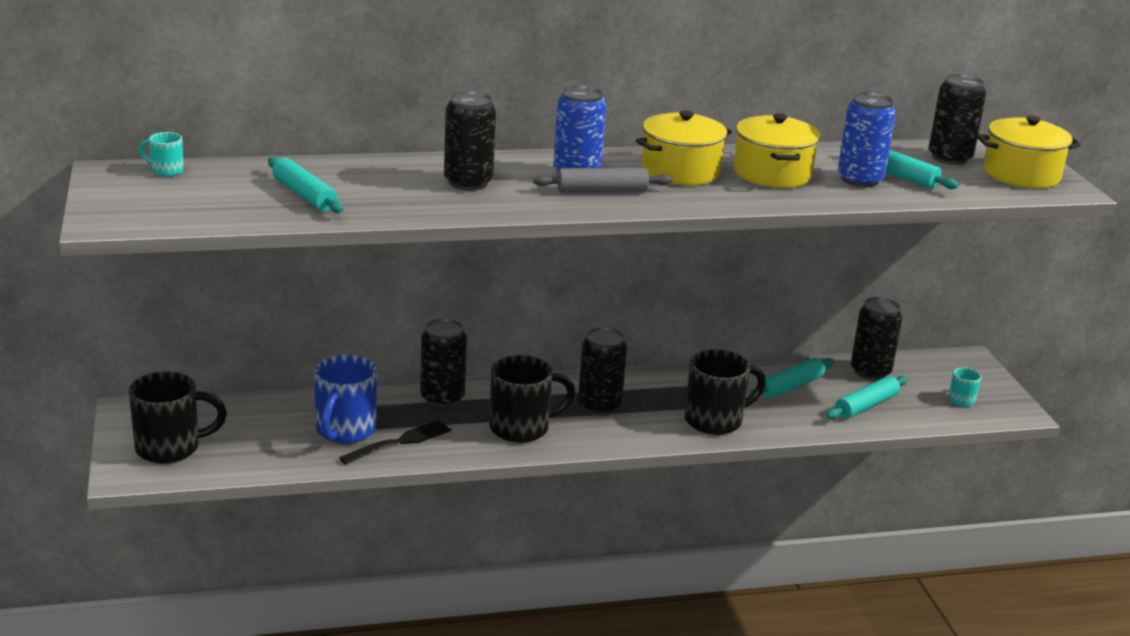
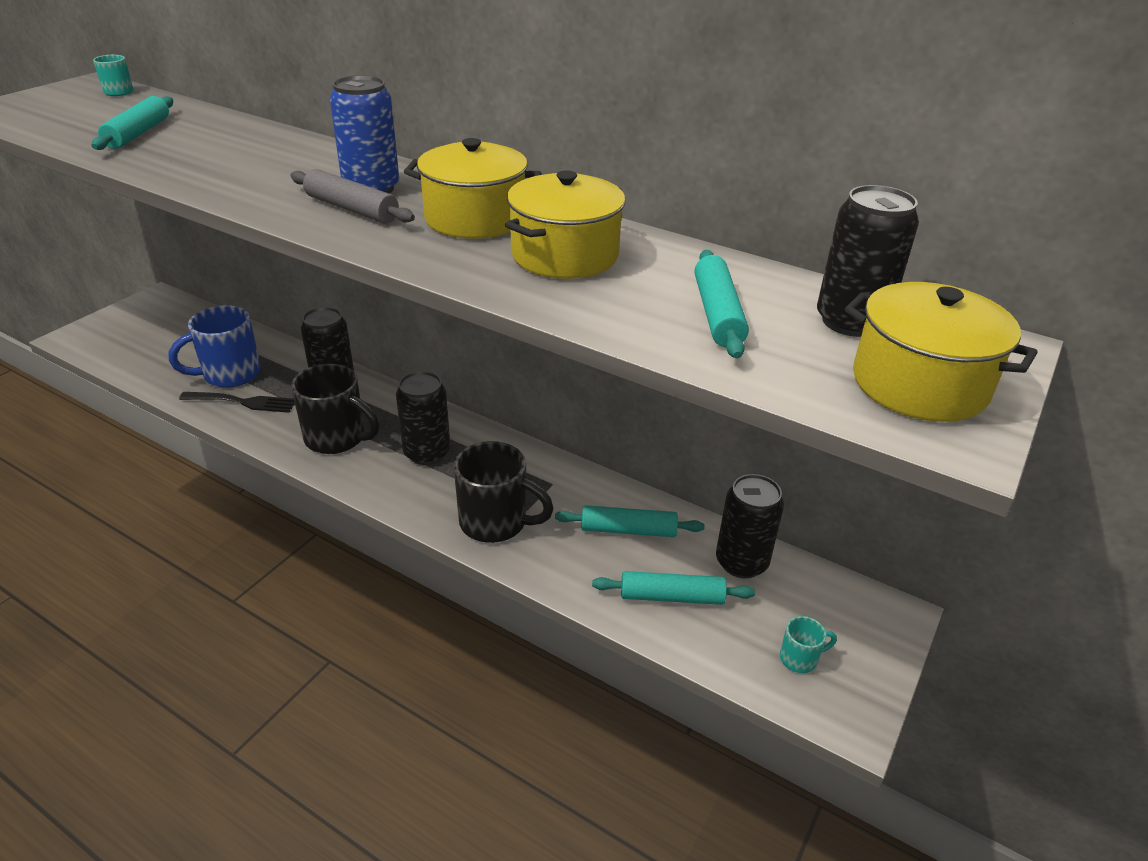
camera: 45 degrees right, 10 degrees up
(170, 448) = (124, 333): black mug -> none
(468, 183) = (269, 164): black can -> none
(860, 179) = (653, 300): blue can -> none

